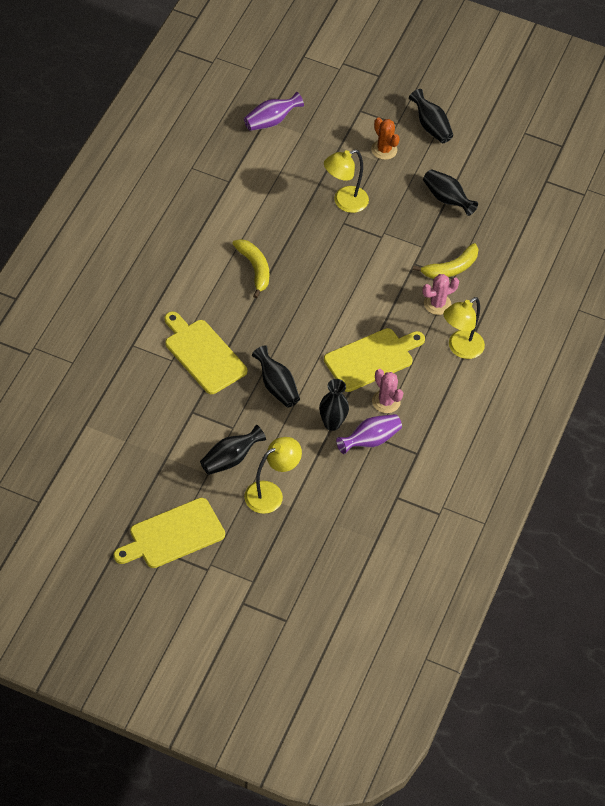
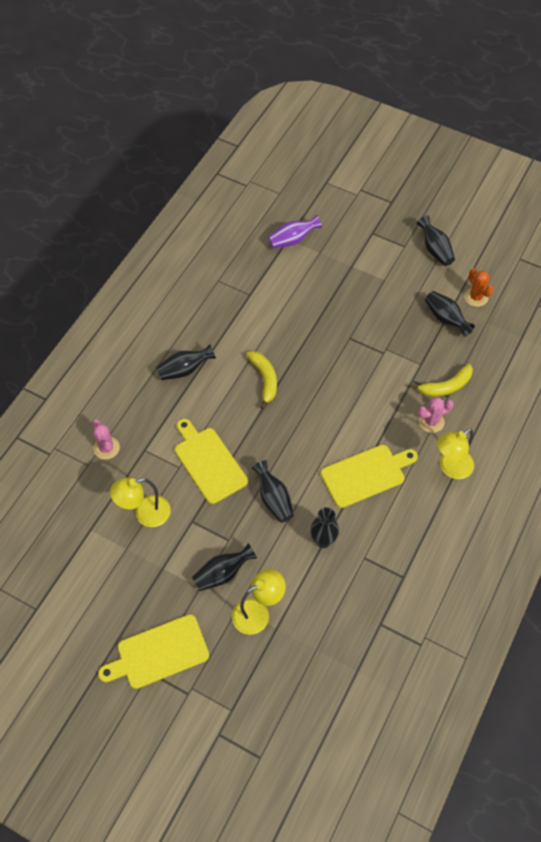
camera: 10 degrees right, 5 degrees up
(166, 263) = (184, 370): none -> black vase
(344, 202) = (352, 318): yellow lamp -> yellow lamp (145, 514)
(370, 440) = (358, 560): purple vase -> none
(384, 150) = (391, 270): orange cactus -> orange cactus (476, 297)
(386, 401) = (376, 520): pink cactus -> pink cactus (106, 448)

